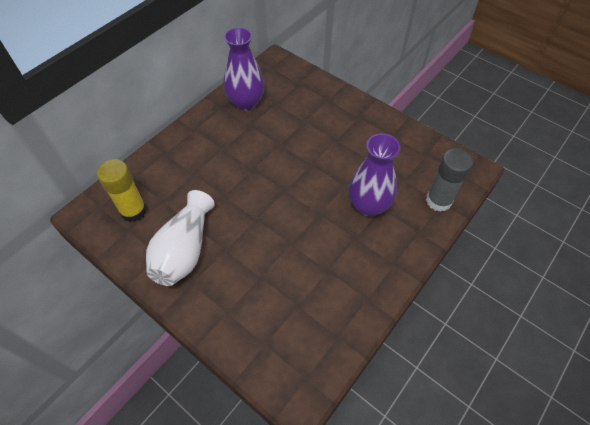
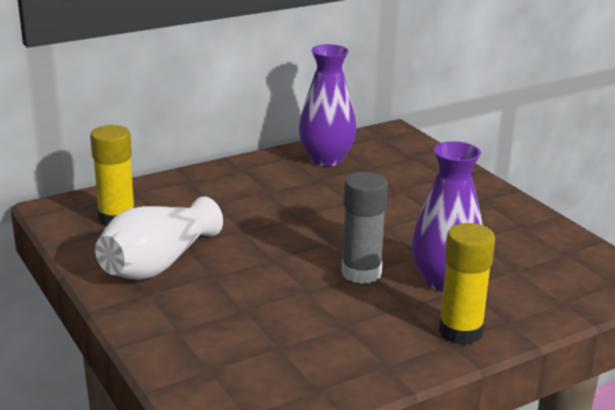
camera: 20 degrees right, 30 degrees down
(397, 251) = (460, 332): none -> yellow glue stick
(438, 201) = (558, 299): grey glue stick -> grey glue stick (361, 273)

